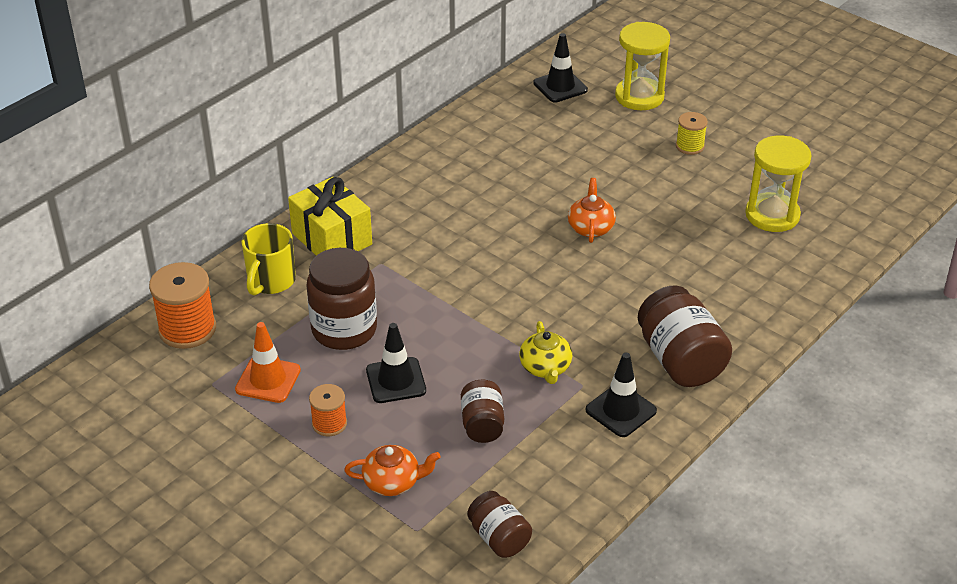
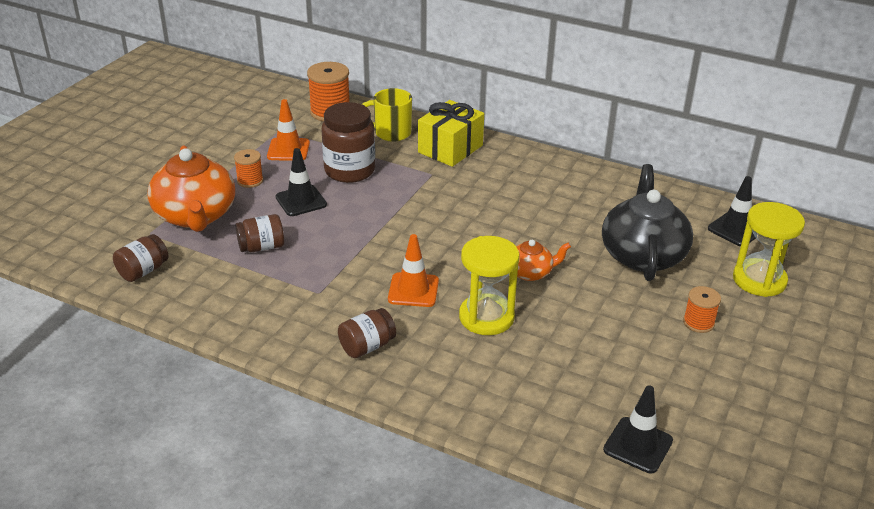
camera: 75 degrees right, 5 degrees down
(393, 482) = (196, 216): orange teapot -> orange teapot, size x1.98
(545, 368) = (335, 270): yellow teapot -> none
(582, 151) = (642, 255): none -> black teapot
(597, 313) = (413, 290): none -> orange traffic cone
(621, 410) = (292, 317): black traffic cone -> black traffic cone (638, 445)
(680, 360) = (367, 346): brown jar -> brown jar, size x0.58
(690, 146) = (698, 322): yellow spool -> orange spool
(772, 215) = (616, 393): yellow hourglass -> yellow hourglass (486, 317)

